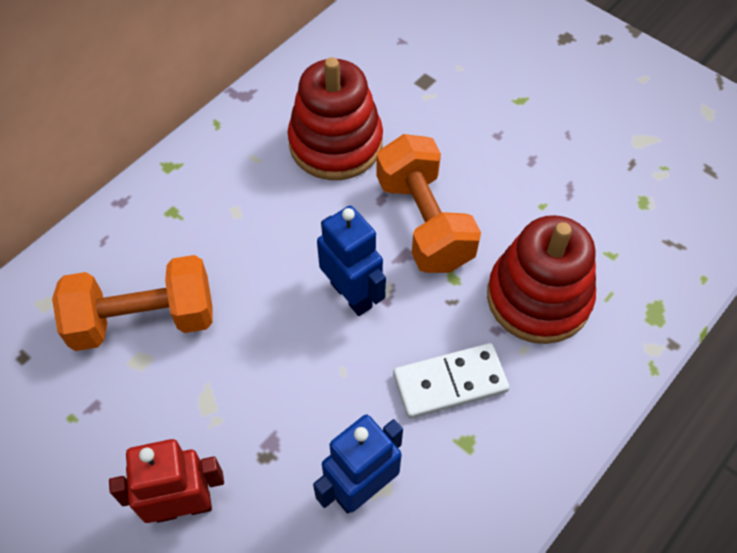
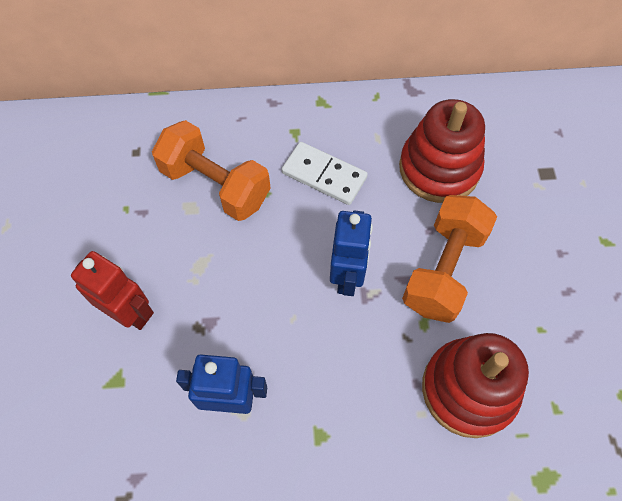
camera: 45 degrees right, 5 degrees up
(450, 383) = (350, 389): white domino -> white domino (324, 175)

